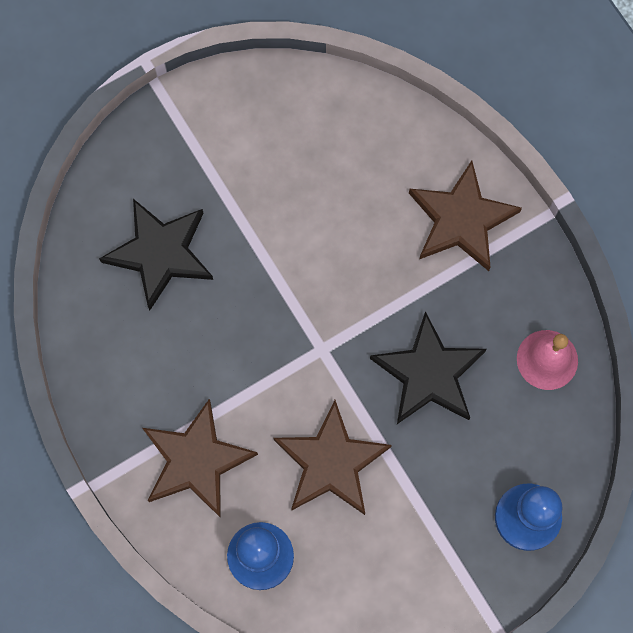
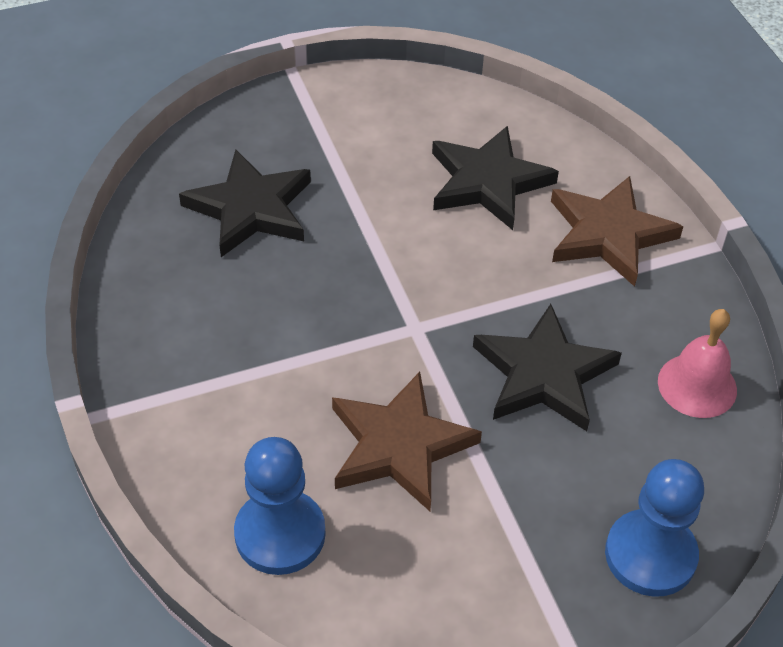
camera: 10 degrees right, 25 degrees down
(196, 460) = (229, 413): brown star -> none
(353, 182) = (488, 182): none -> black star

